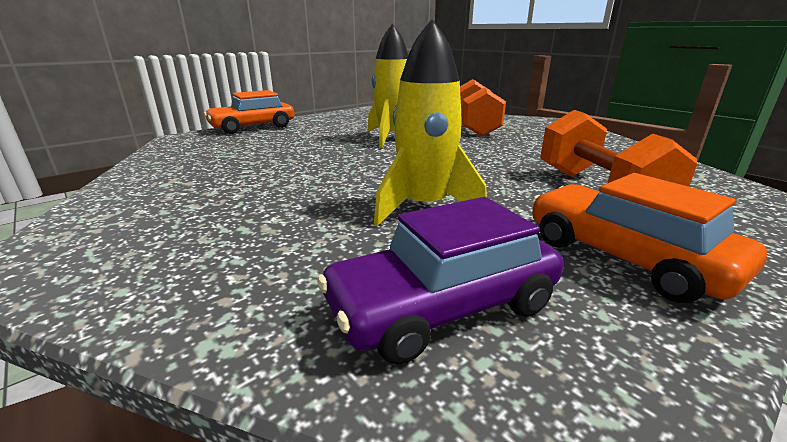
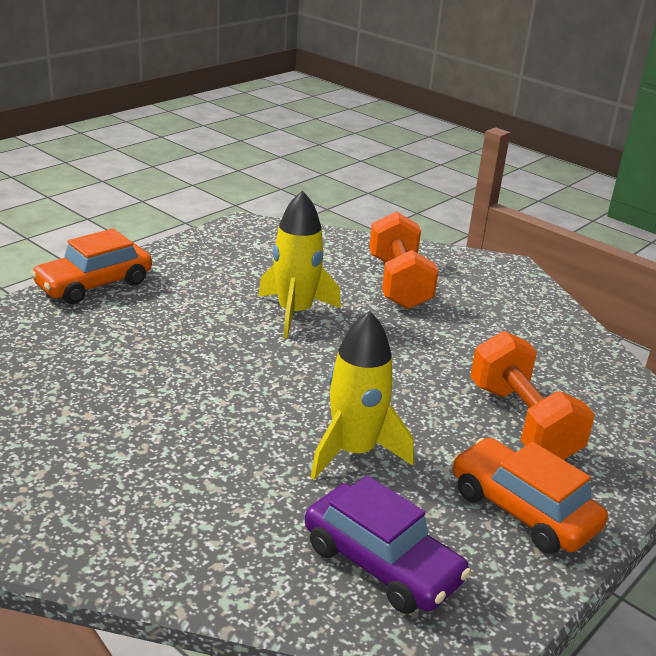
camera: 10 degrees left, 5 degrees up
(443, 306) = (382, 563): purple car -> purple car turned 105 degrees counterclockwise

